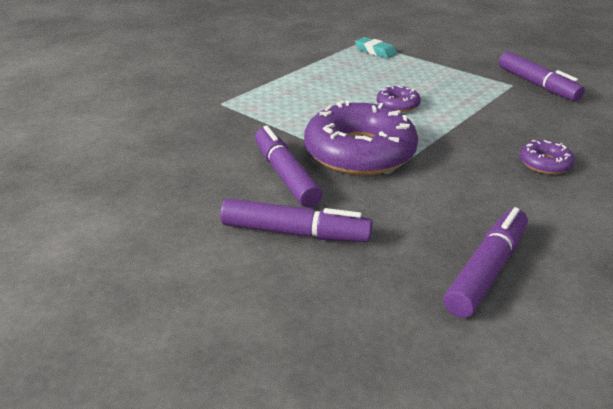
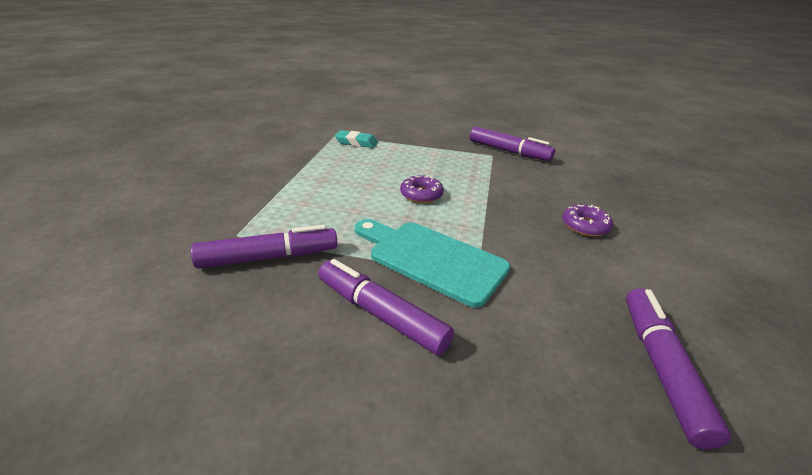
camera: 30 degrees left, 0 degrees up
(295, 233) = (455, 398): purple marker -> purple marker (269, 257)
(359, 152) = (431, 259): purple donut -> turquoise cutting board

